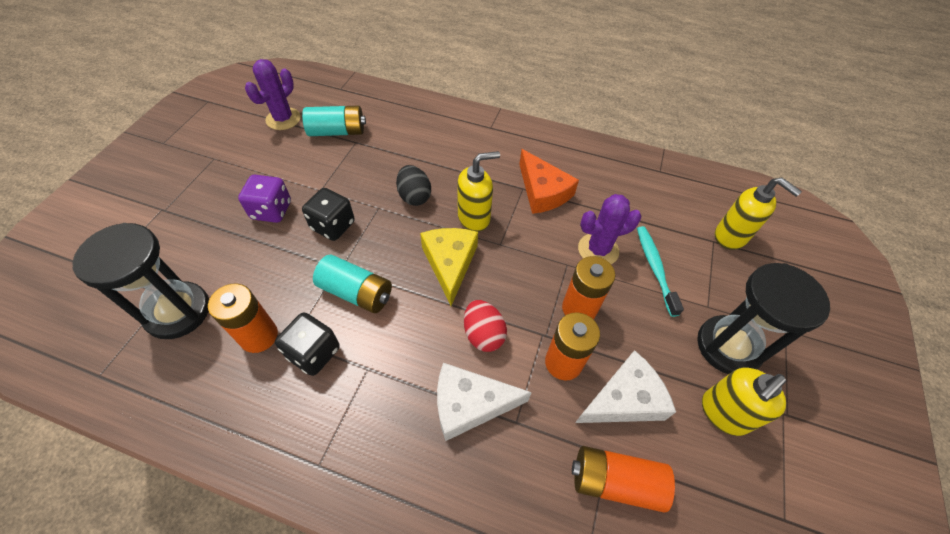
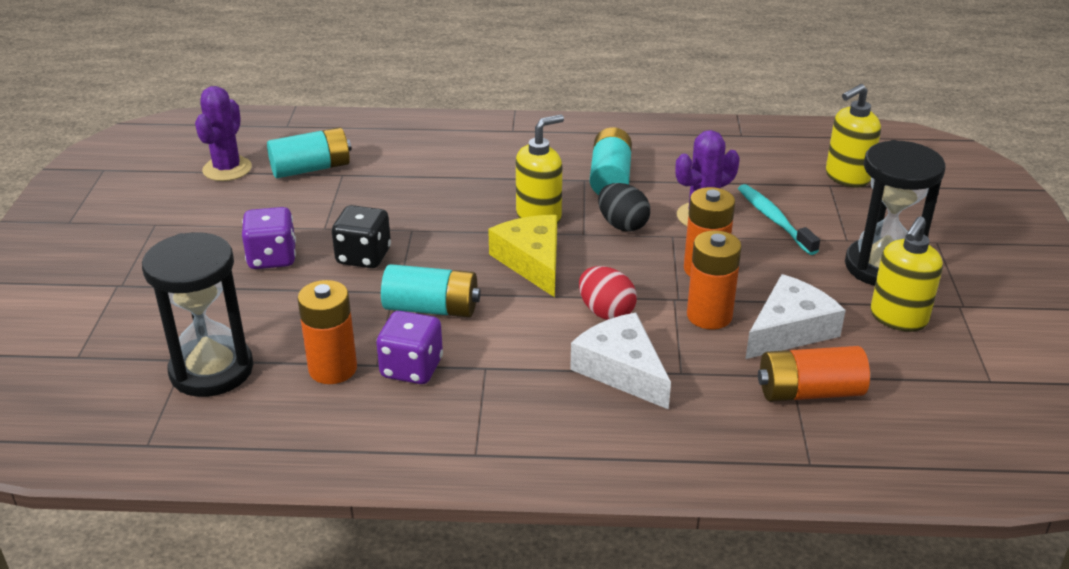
camera: 15 degrees left, 20 degrees down
(314, 353) = (411, 368): black dice -> purple dice
(414, 196) = (452, 211): black egg -> black egg (622, 225)
(469, 404) = (621, 370): white cheese -> white cheese turned 75 degrees clockwise
(543, 191) = (610, 178): orange cheese -> turquoise battery
(730, 237) = (847, 177): yellow soap dispenser -> yellow soap dispenser turned 120 degrees clockwise

